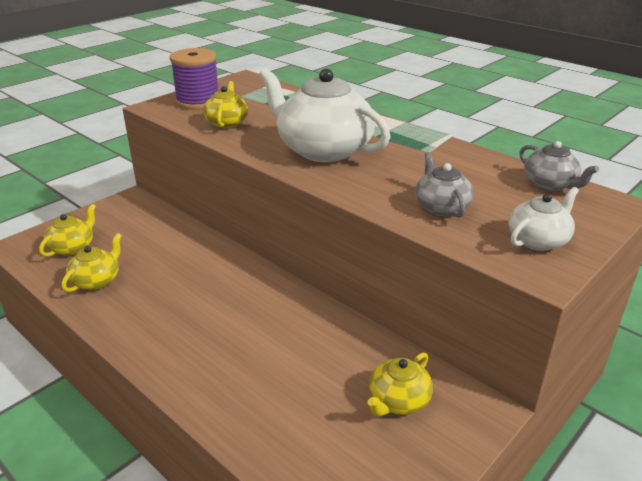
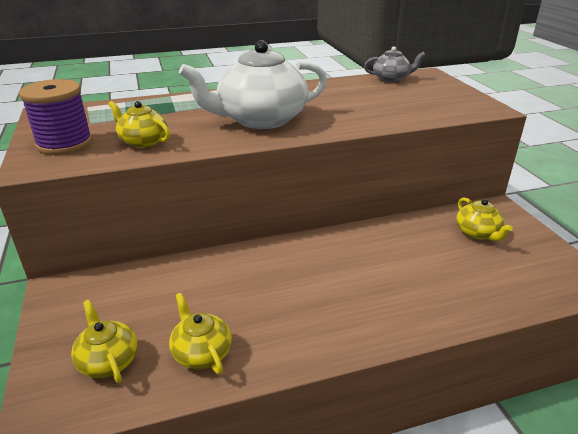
camera: 60 degrees left, 0 degrees up
(441, 207) = (393, 109): grey teapot -> none
(538, 240) = (454, 99): white teapot -> none

